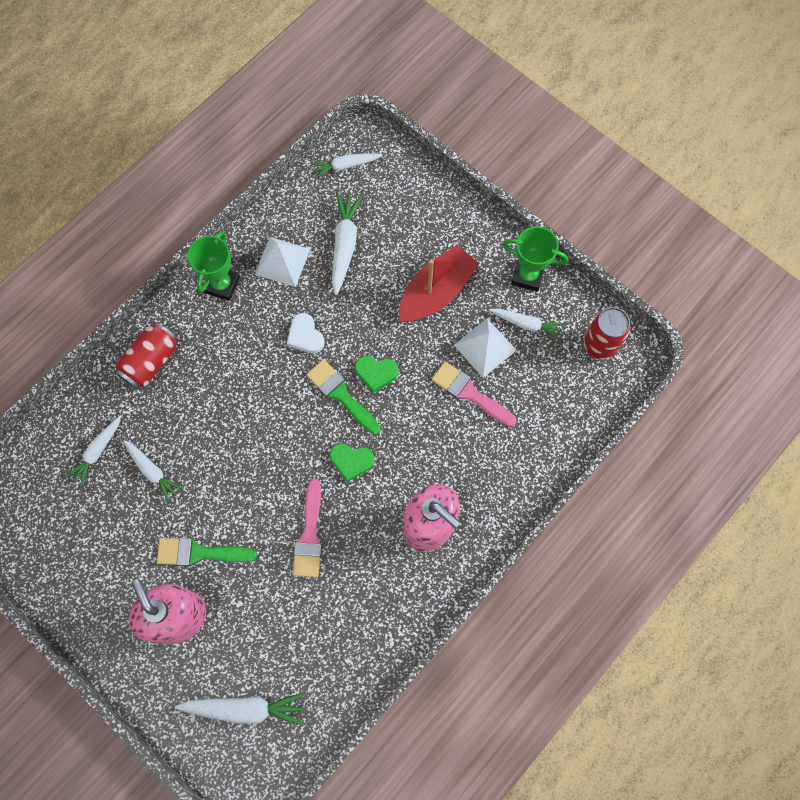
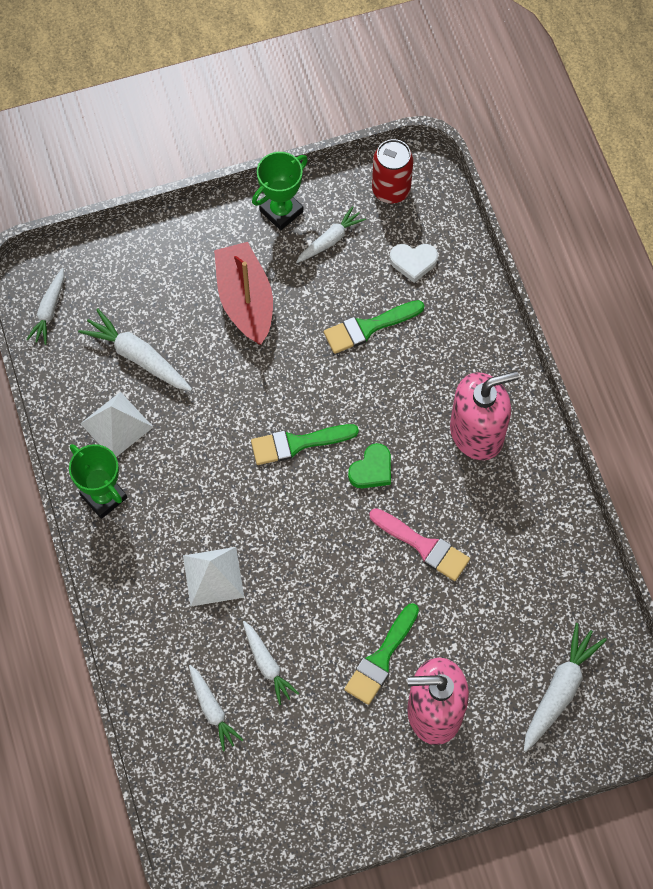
camera: 60 degrees left, 5 degrees down
(151, 361) = (145, 609): red can -> none
(152, 471) = (267, 664): white carrot -> white carrot turned 75 degrees clockwise
(305, 336) = (213, 445): white heart -> white heart (413, 262)
(376, 373) = (295, 400): green heart -> none
(469, 393) = (368, 327): pink brush -> green brush
(485, 347) = (330, 289): white pyramid -> white pyramid (213, 576)

